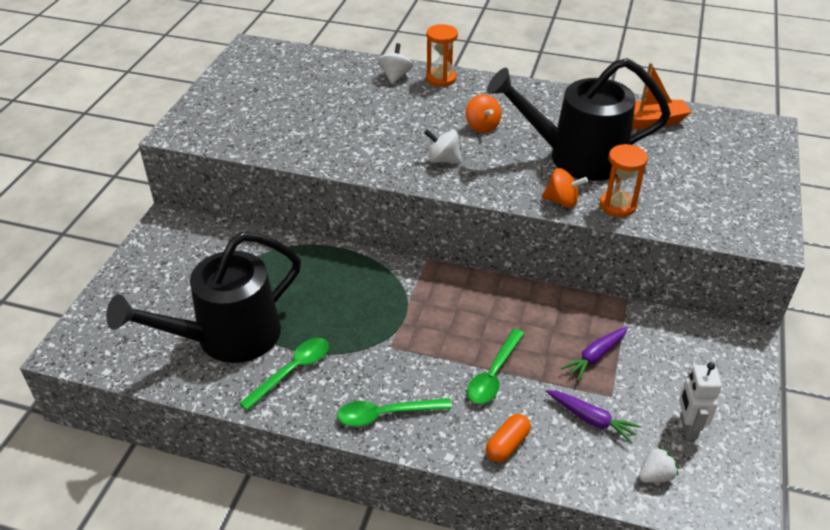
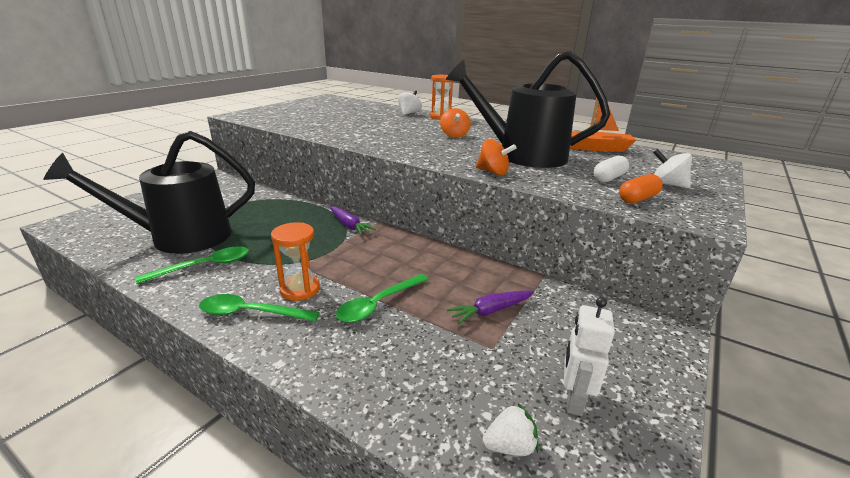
camera: 15 degrees right, 15 degrees down
(443, 160) = (409, 144): white spinning top -> white spinning top (667, 184)
(507, 445) = (348, 367): orange capsule -> orange capsule (637, 199)
(591, 419) = (458, 364): purple carrot -> purple carrot (349, 225)
(618, 205) = (545, 180): orange hourglass -> orange hourglass (300, 289)
(676, 186) = (609, 178): none -> white capsule

